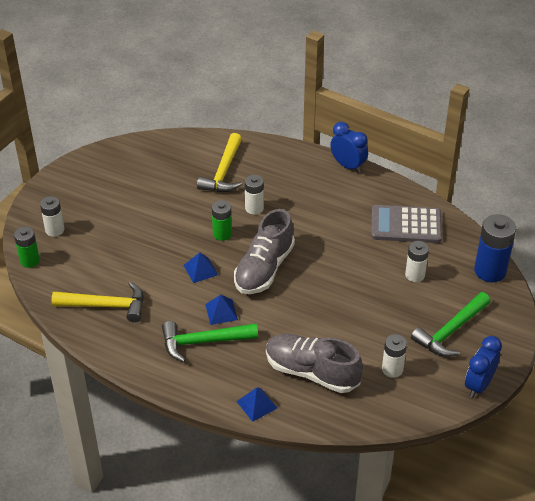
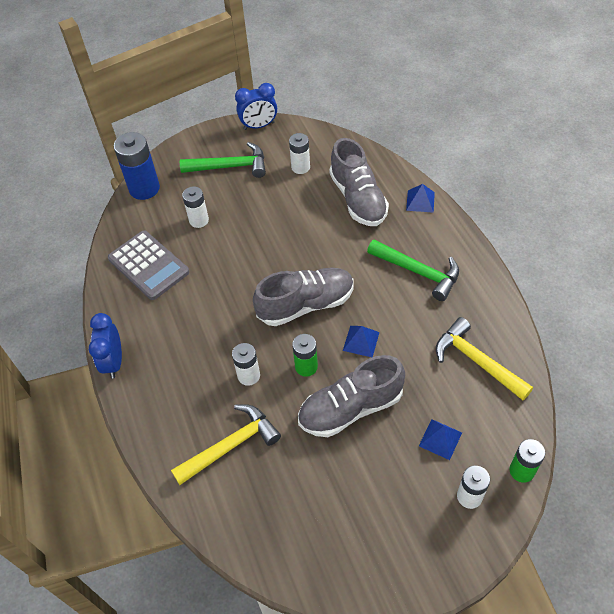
camera: 135 degrees left, 10 degrees up
(169, 229) = (350, 408): none -> grey shoe
(221, 312) = (380, 288): blue pyramid -> blue pyramid (440, 439)

